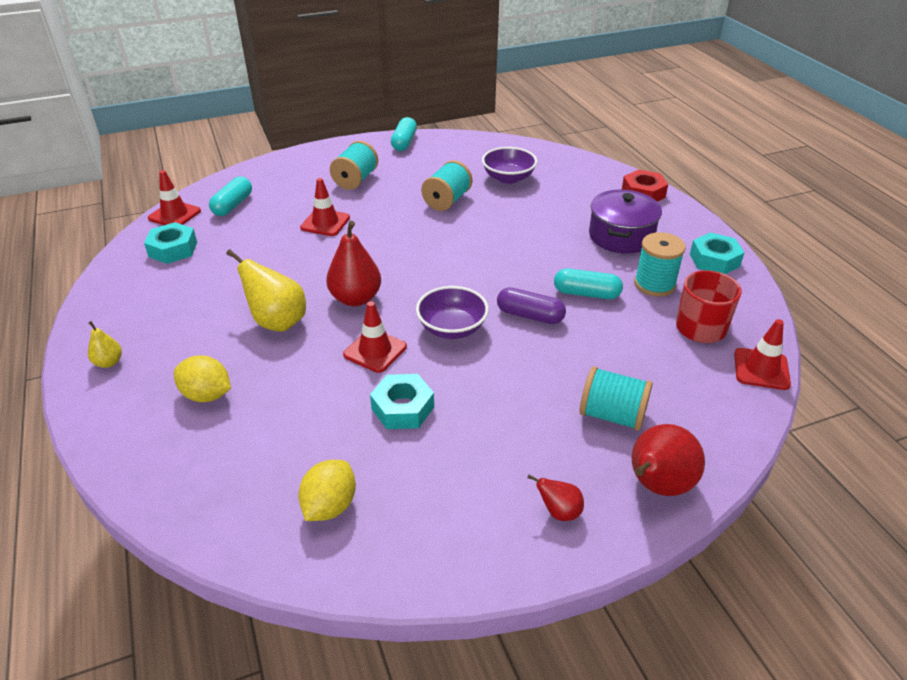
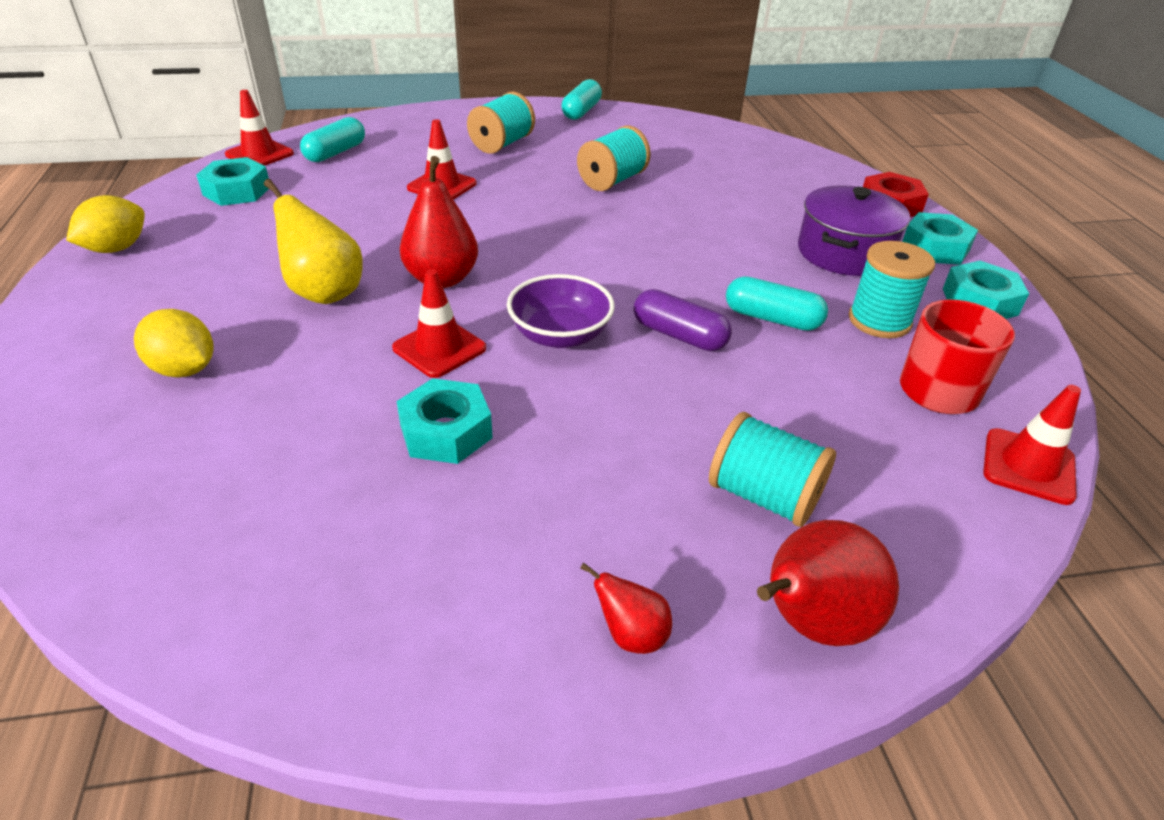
camera: 10 degrees right, 0 degrees up
(109, 362) = (83, 309): yellow pear -> none
(330, 506) = (276, 555): yellow lemon -> yellow lemon (116, 248)
(508, 178) = (704, 165): purple bowl -> none
(679, 223) = (935, 248): none -> turquoise nut

